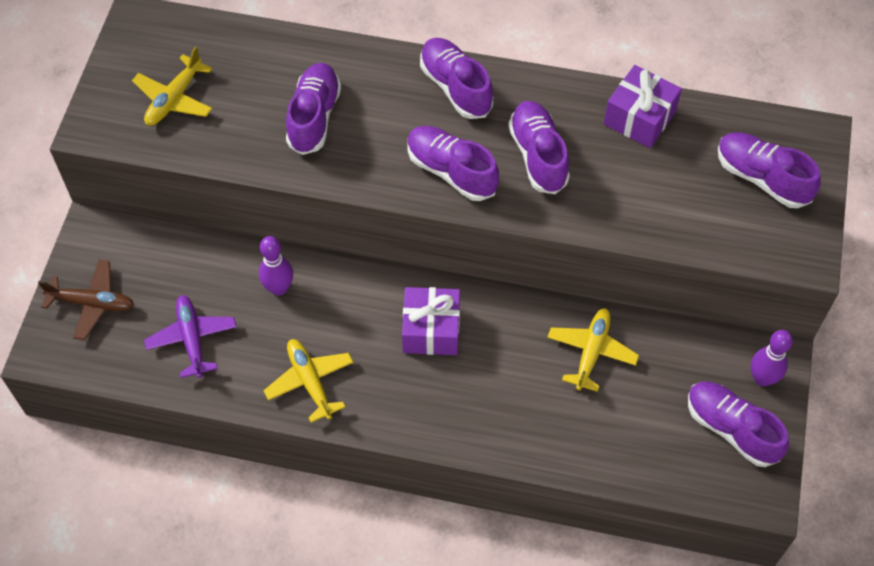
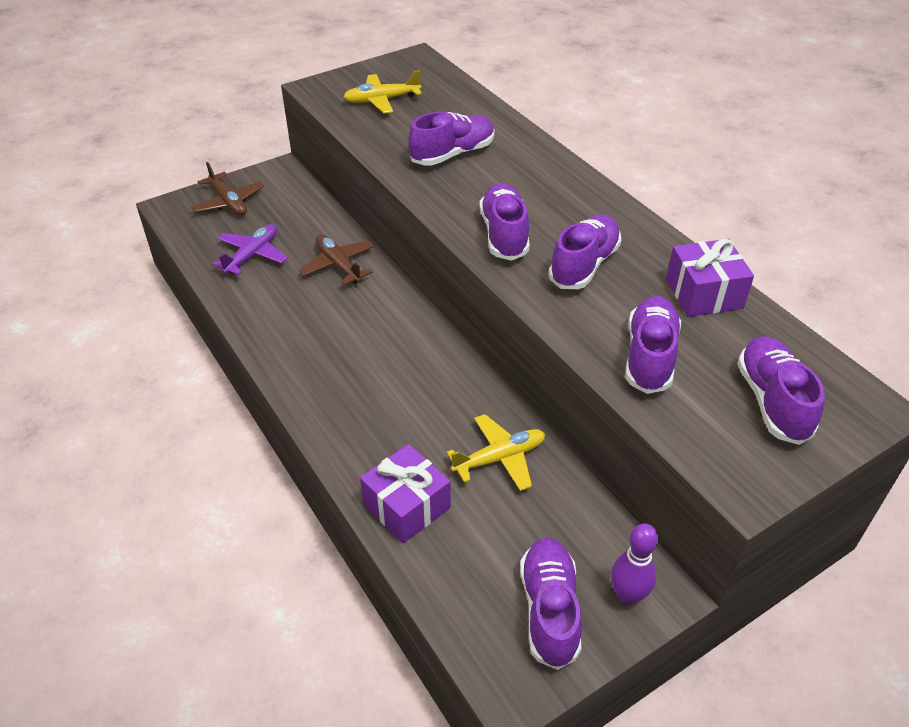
camera: 45 degrees right, 15 degrees down
(279, 288) = (338, 265): purple bowling pin -> brown plane
(310, 382) = (283, 326): yellow plane -> none
(431, 330) = (400, 356): purple gift -> purple gift (406, 506)
(455, 87) = (574, 193): purple shoe -> purple shoe (649, 356)

